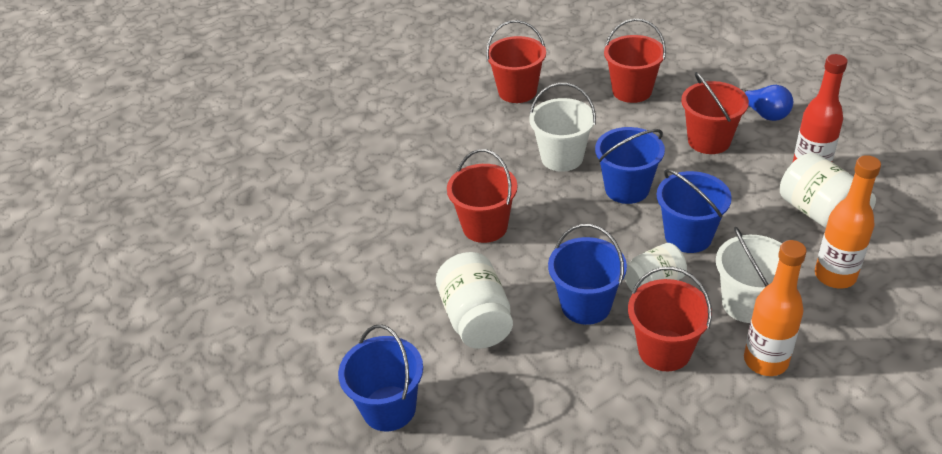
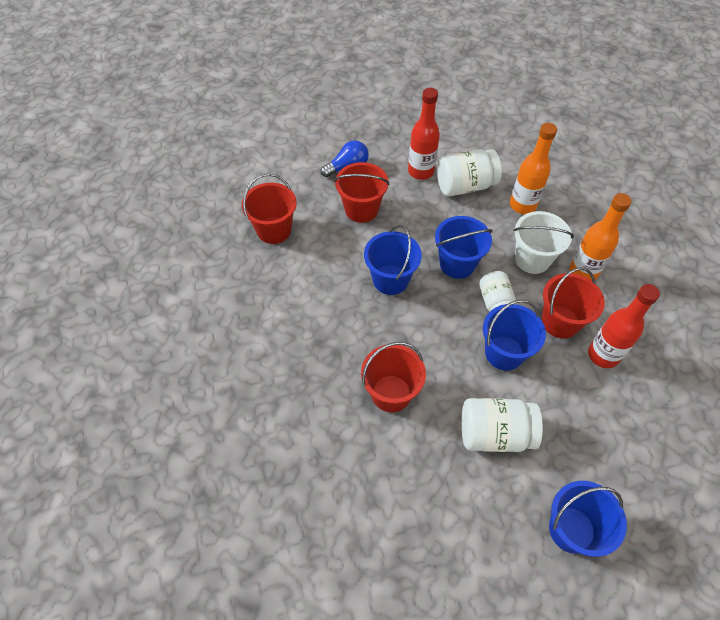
camera: 75 degrees left, 15 degrees up
(517, 91) = (223, 308): red bucket -> none
(562, 157) = (332, 308): white bucket -> none
(639, 403) = (603, 355): none -> red bottle

